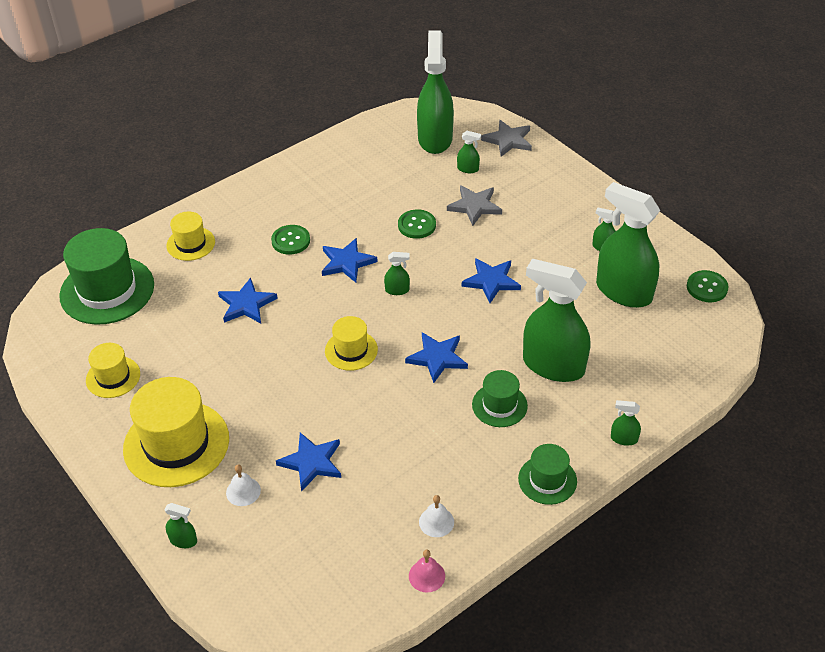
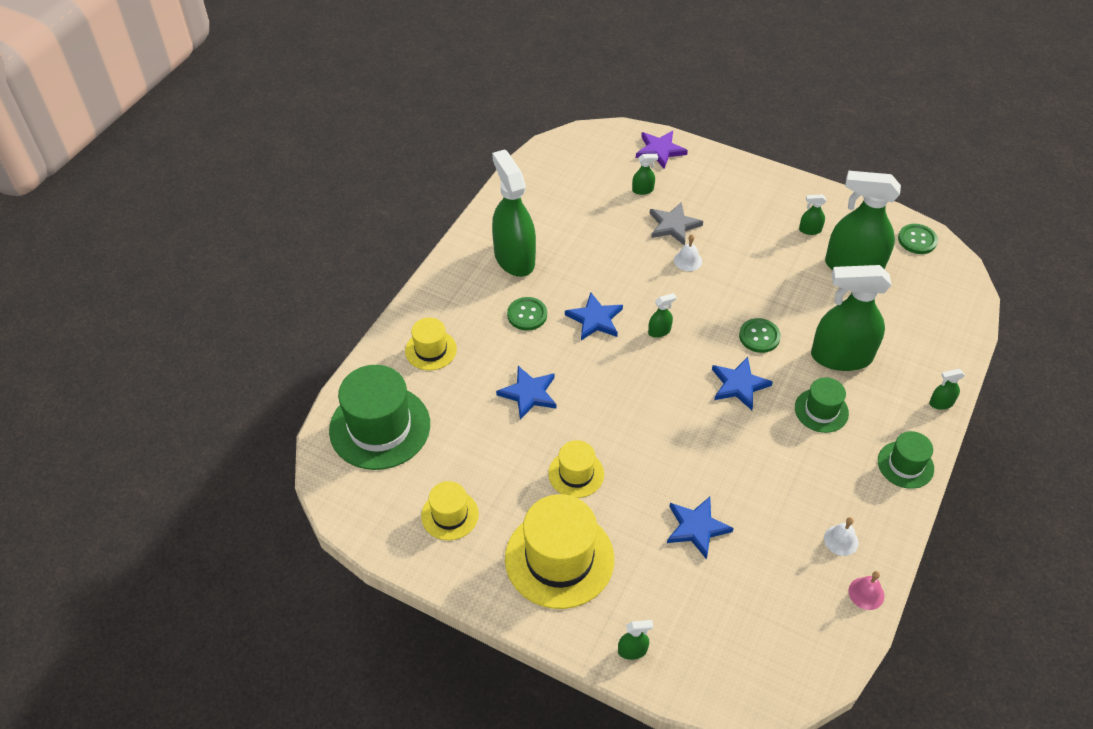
camera: 25 degrees left, 5 degrees up
(243, 491) = (654, 580): white bell -> white bell (688, 260)
(351, 350) = (658, 405): yellow hat -> yellow hat (576, 474)
(417, 225) = (634, 261): green button -> green button (759, 336)
(435, 138) = (592, 168): green spray bottle -> green spray bottle (514, 258)
(491, 281) = (736, 294): blue star -> none
(508, 140) = (660, 150): grey star -> purple star

